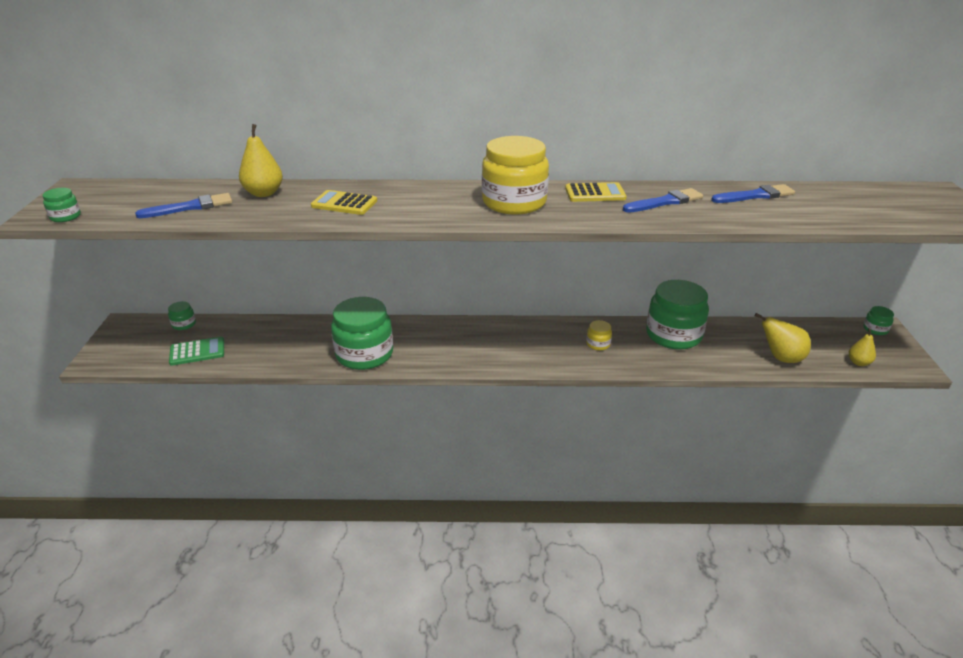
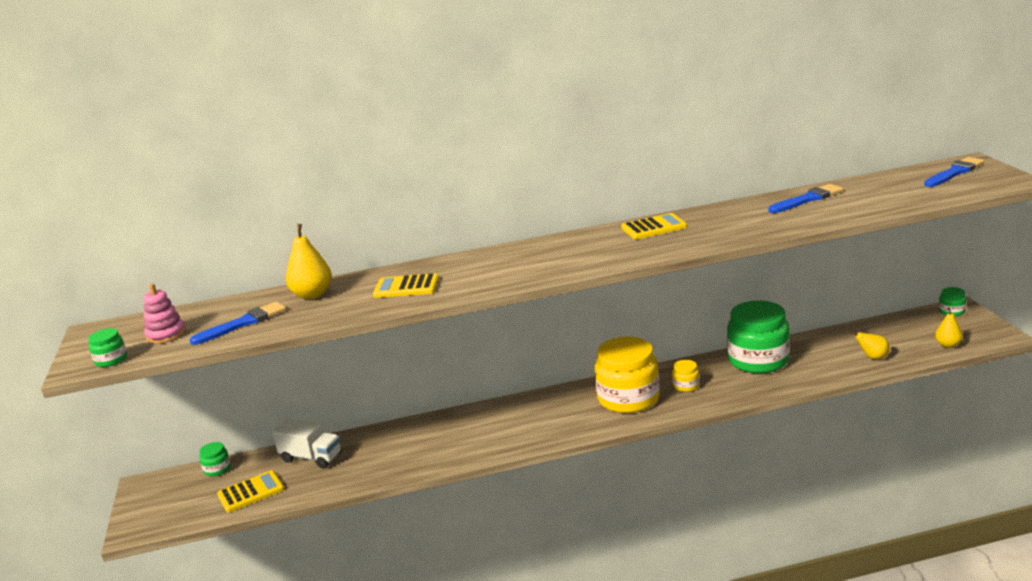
camera: 10 degrees left, 10 degrees down
(124, 203) = (166, 335): none -> pink stacking toy
(197, 352) = (251, 492): green calculator -> yellow calculator
(259, 333) = (311, 458): none -> white truck
(364, 354) = (443, 451): green jar -> none
(514, 202) = (579, 251): yellow jar -> yellow jar (628, 399)
(665, 202) = (726, 222): blue brush -> blue brush (954, 172)
(781, 358) = (873, 357): yellow pear -> yellow pear, size x0.63

